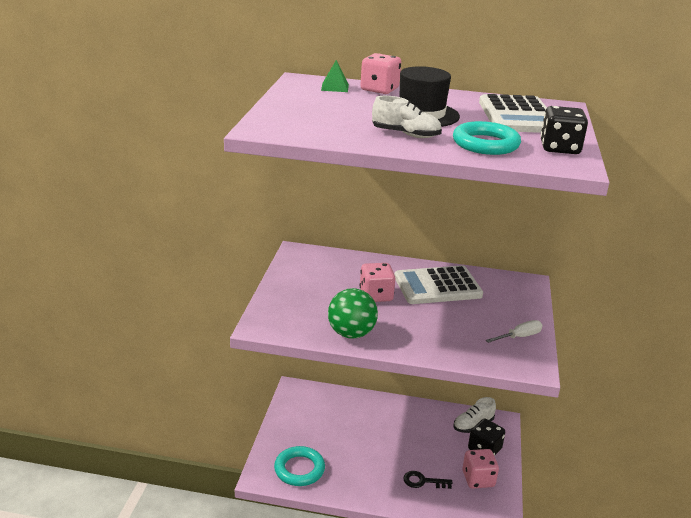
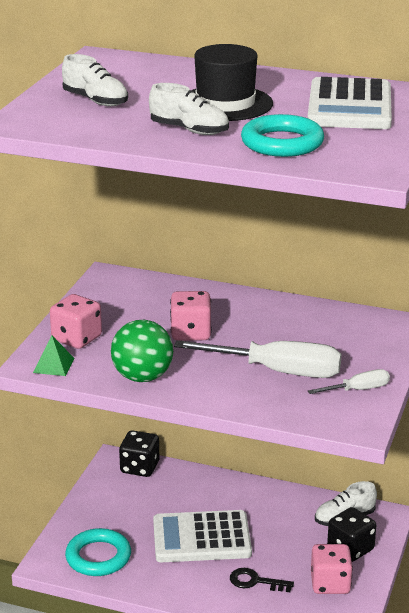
camera: 10 degrees right, 0 degrees up
(316, 112) = (95, 101): none -> white shoe
(335, 87) = (136, 67): green pyramid -> green pyramid (53, 365)
(379, 90) = (192, 70): pink dice -> pink dice (77, 338)
(437, 286) = (276, 325): white calculator -> white calculator (201, 538)
(454, 324) = (279, 371): none -> white screwdriver
(559, 148) = (373, 149): black dice -> black dice (139, 467)

